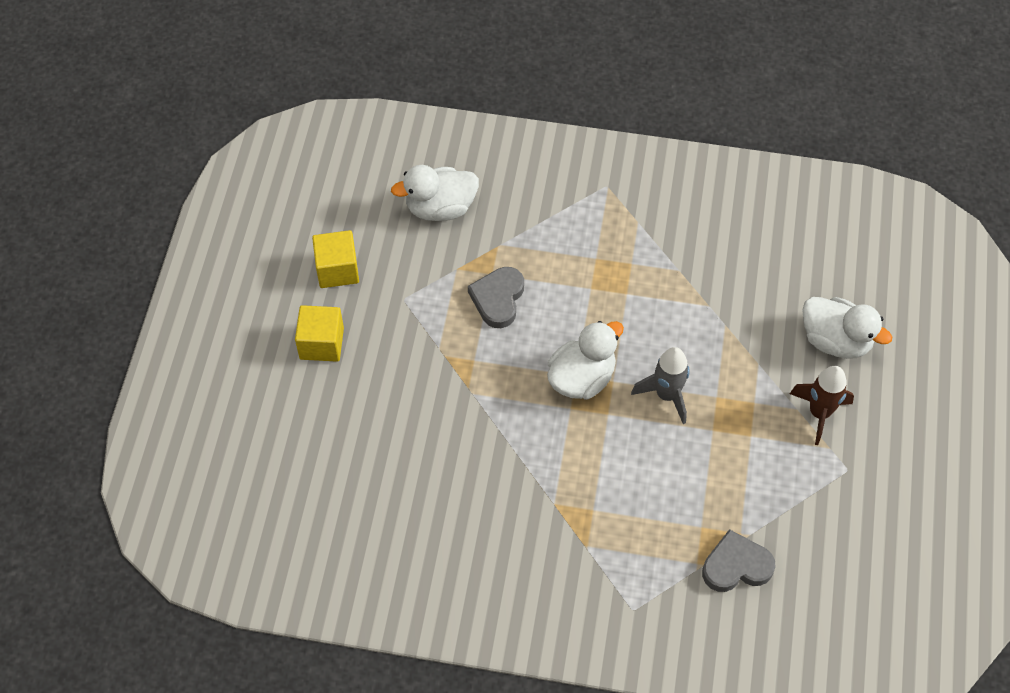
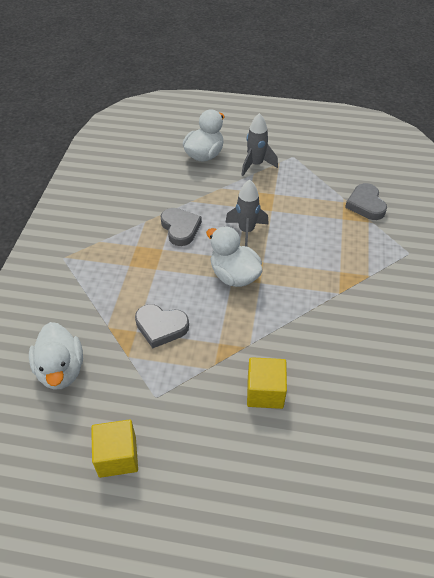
camera: 90 degrees left, 10 degrees down
(321, 343) = (201, 467): yellow cube -> yellow cube (265, 392)
(667, 313) = (180, 228): none -> grey heart
(819, 413) = (256, 165): brown rocket -> grey rocket

